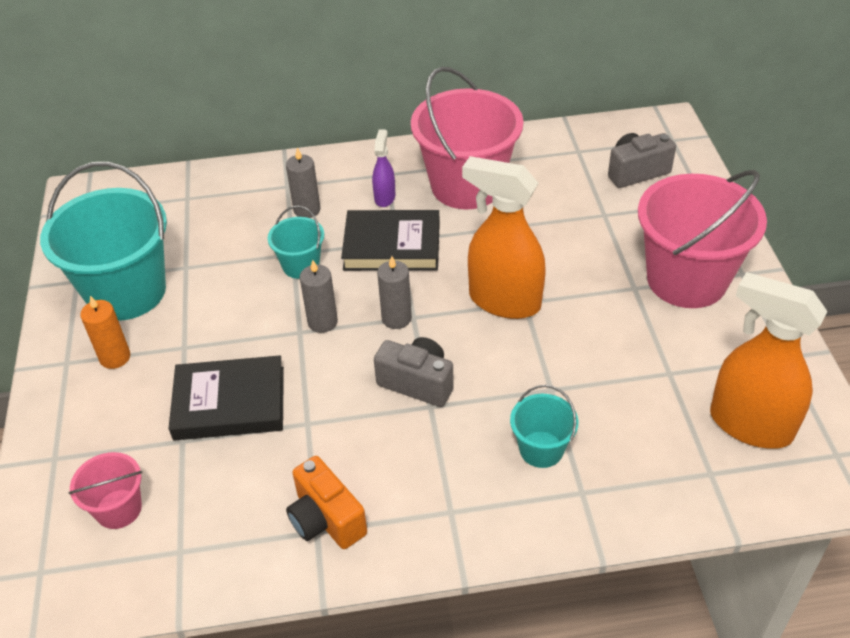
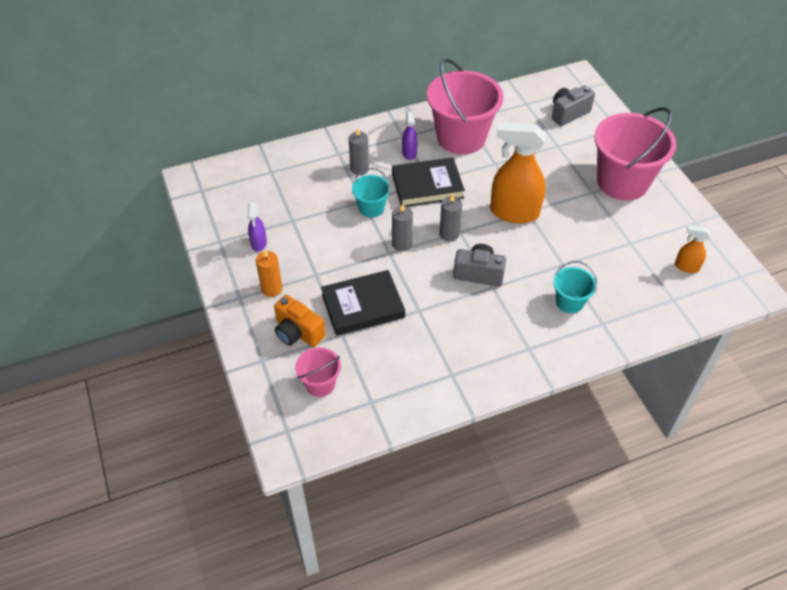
camera: 15 degrees left, 5 degrees up
(126, 292) = (259, 243): turquoise bucket -> purple spray bottle
(326, 519) = (455, 366): orange camera -> orange camera (298, 332)
(749, 424) = (686, 267): orange spray bottle -> orange spray bottle, size x0.48

